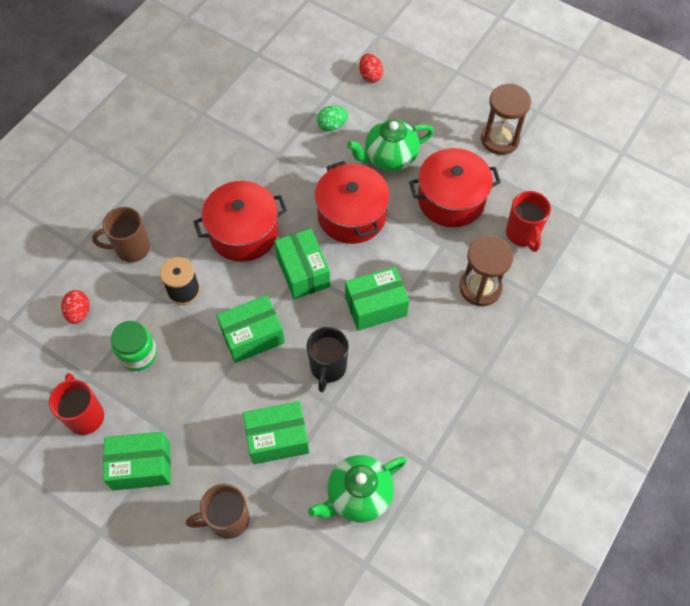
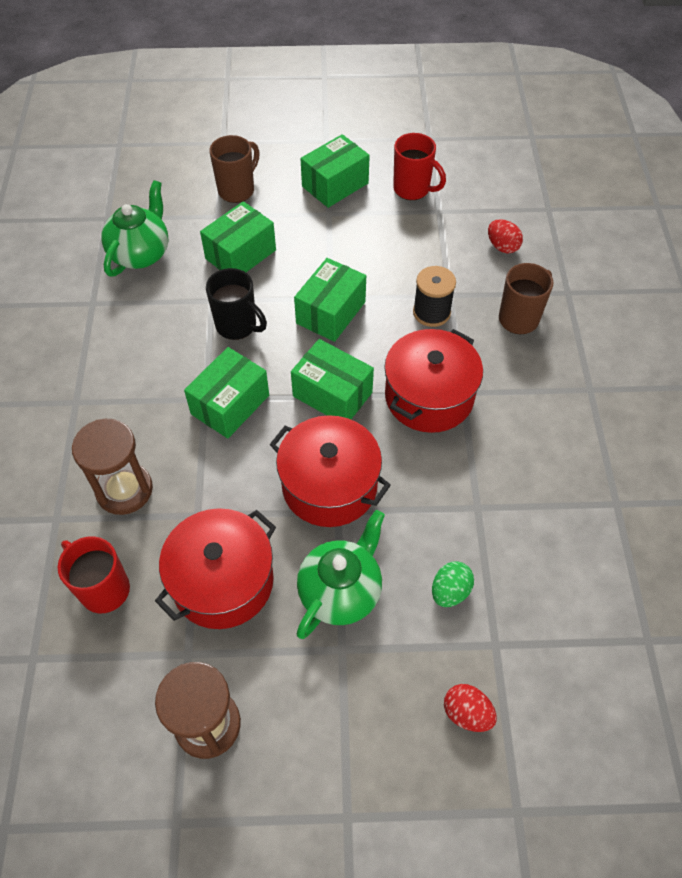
camera: 145 degrees right, 5 degrees down
(138, 354) = (417, 246): green jar -> none
(328, 368) = (237, 326): black mug -> black mug turned 150 degrees clockwise

